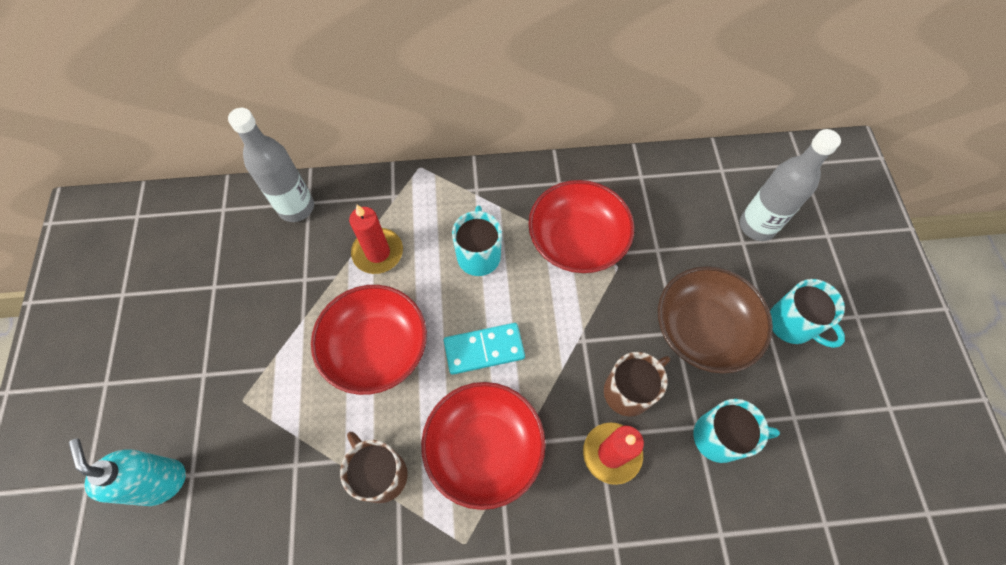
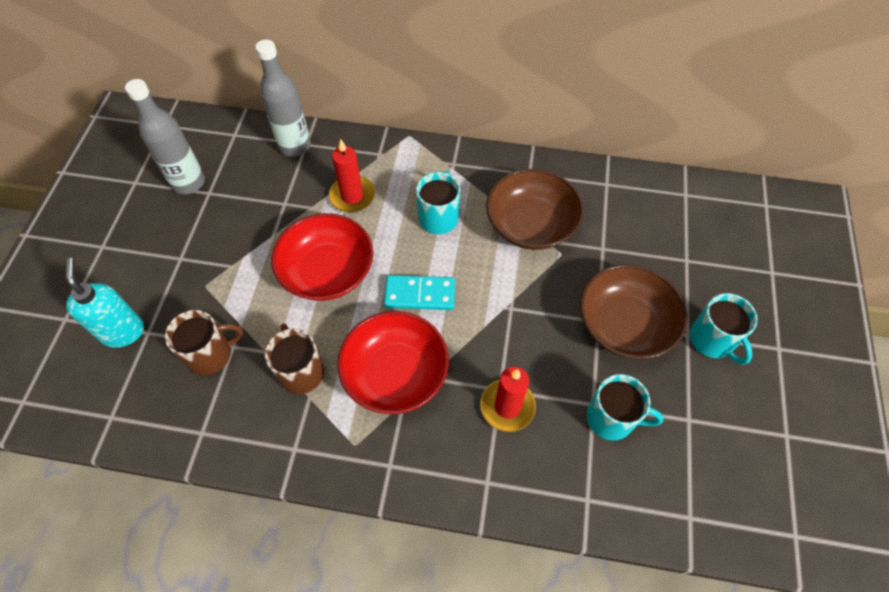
camera: 15 degrees right, 5 degrees down
(577, 240) = (531, 224): red bowl -> brown bowl
(628, 391) = (539, 359): brown mug -> brown mug (210, 354)
(757, 226) = (704, 249): grey bottle -> grey bottle (188, 182)

